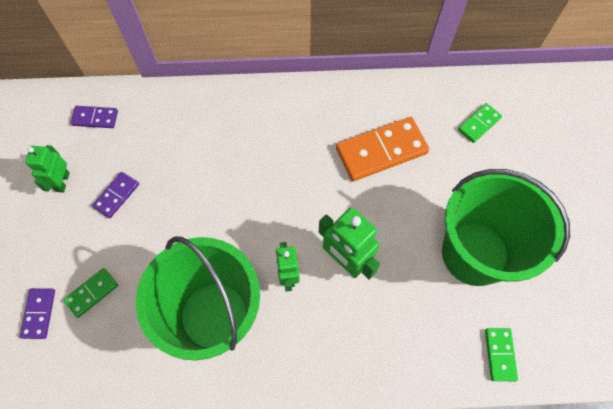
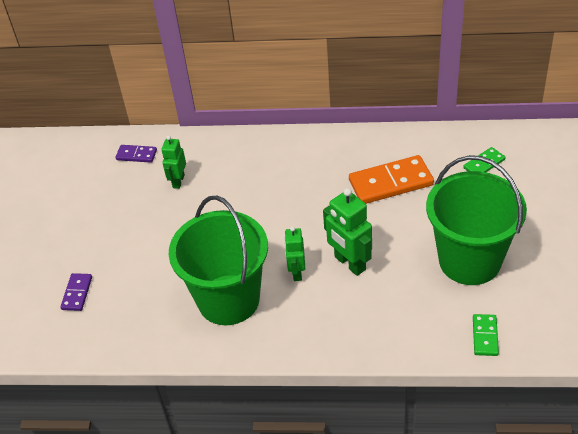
camera: 10 degrees right, 20 degrees down
(62, 182) = (104, 200): green robot -> green robot (178, 181)
(92, 293) = (123, 280): green domino -> none
(117, 195) = (150, 211): purple domino -> none

